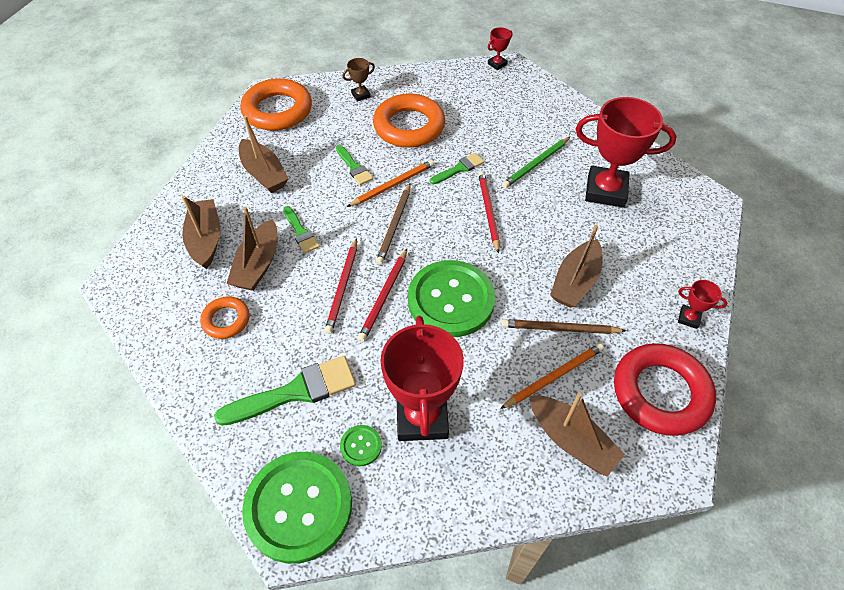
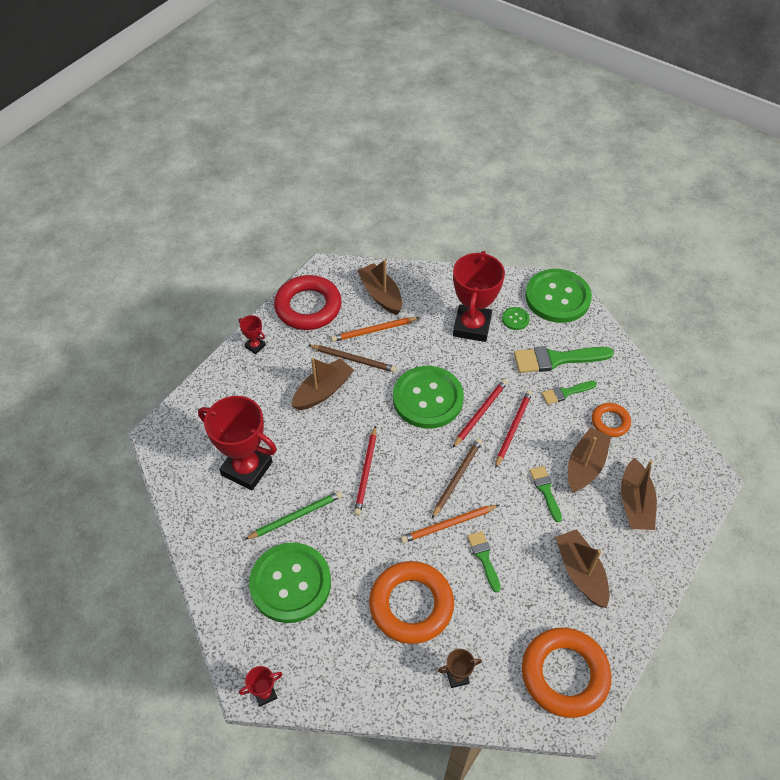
camera: 165 degrees left, 0 degrees up
(459, 169) = (375, 529): green brush -> green brush (566, 392)
(513, 121) = (290, 583): none -> green button

